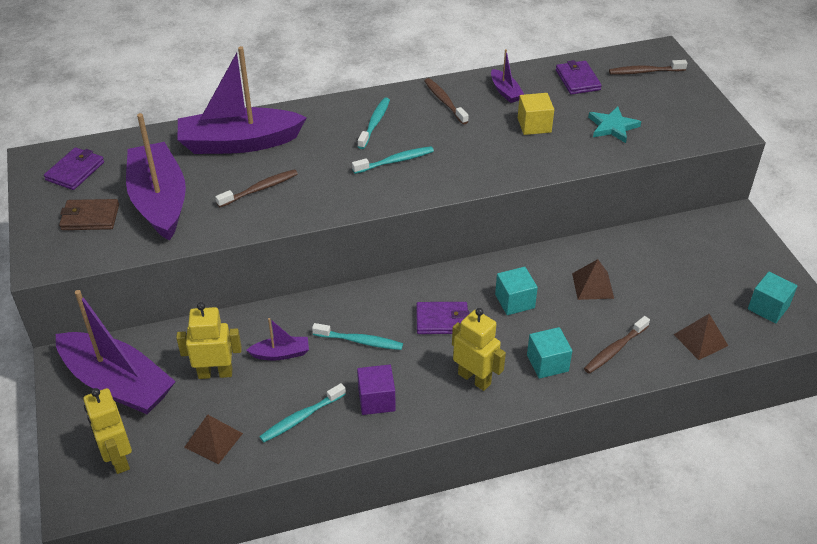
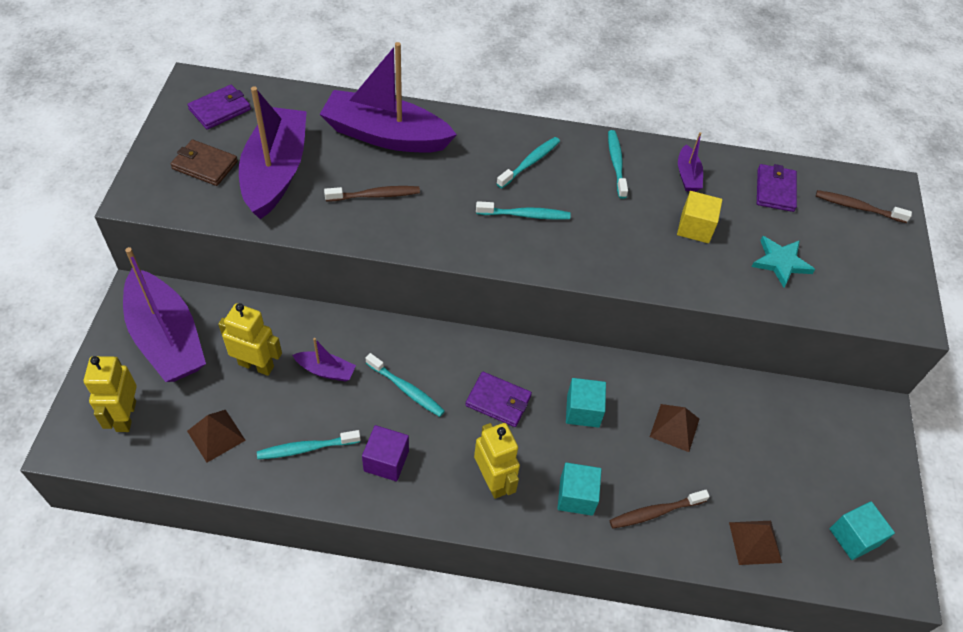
camera: 20 degrees right, 10 degrees up
(444, 101) = (616, 163): brown toothbrush -> turquoise toothbrush

